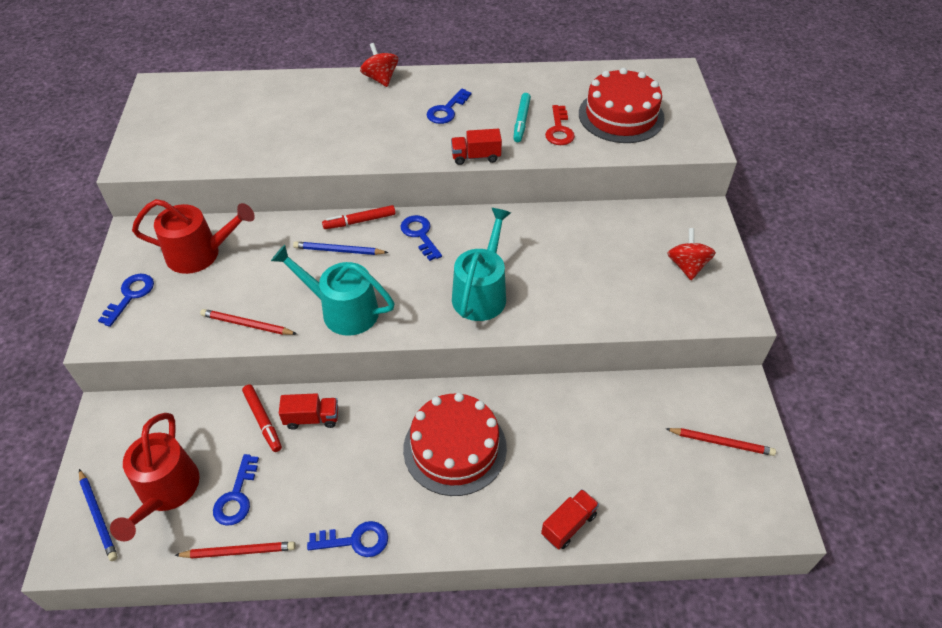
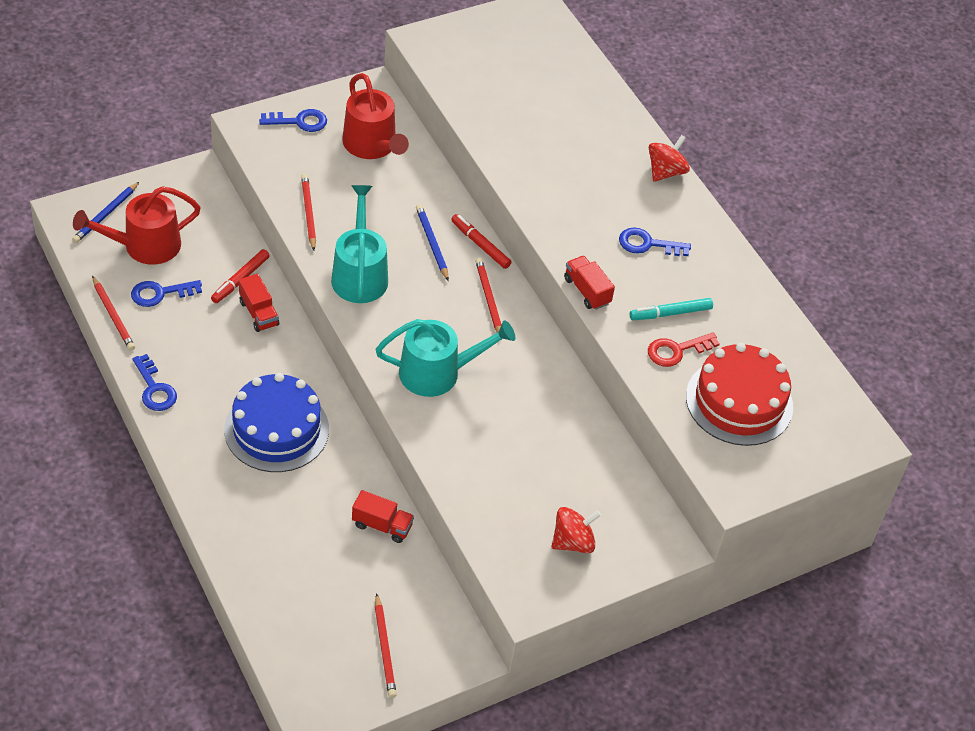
camera: 60 degrees right, 0 degrees up
(420, 235) = (489, 299): blue key -> red pencil
(455, 448) = (276, 429): red cake -> blue cake
(568, 525) = (235, 539): red truck -> red truck (382, 525)

